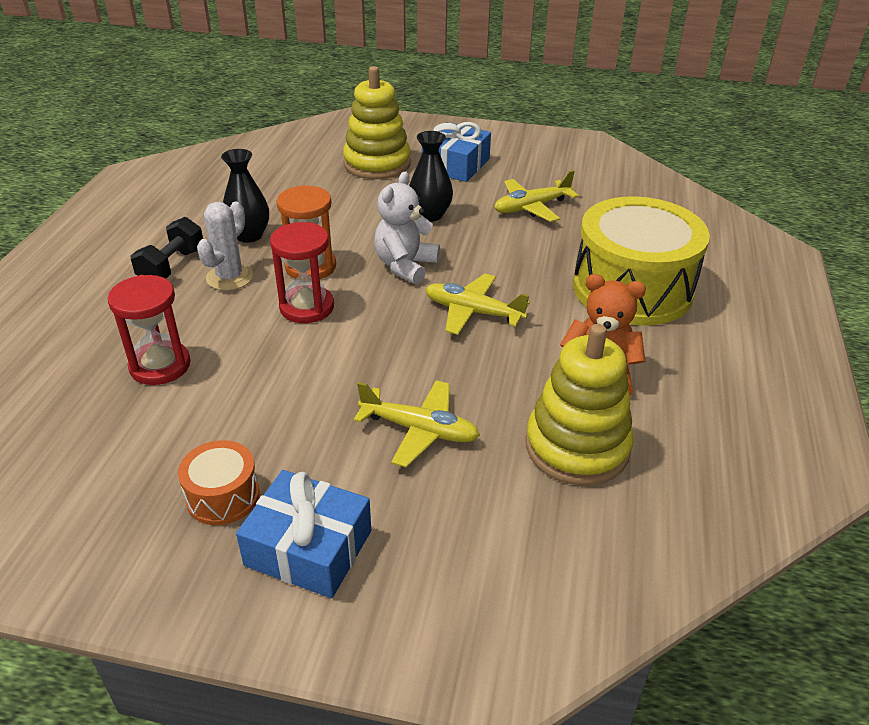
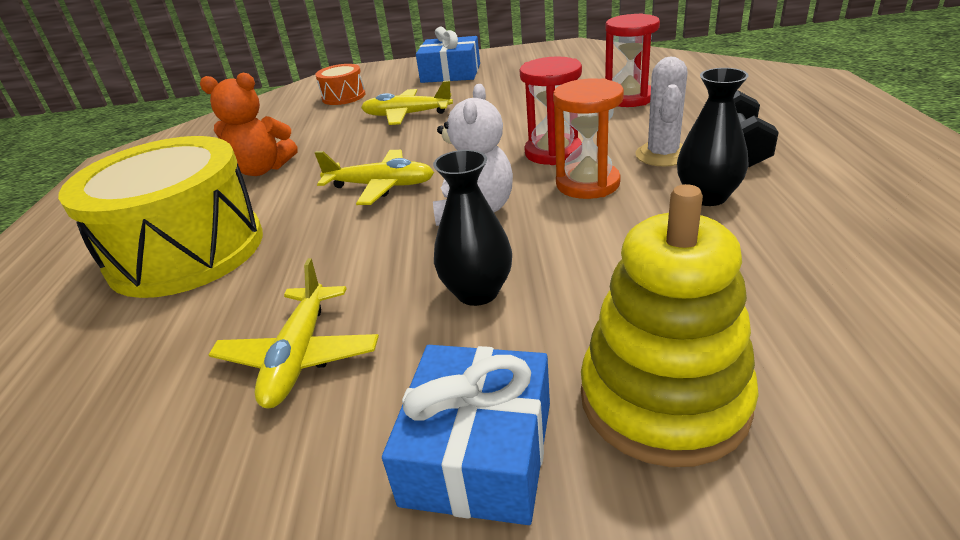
camera: 170 degrees right, 5 degrees down
(223, 496) = (512, 73): orange drum -> orange drum (343, 96)
(531, 207) = (299, 356): yellow plane -> yellow plane turned 135 degrees clockwise
(577, 447) = (293, 131): yellow stacking toy -> none

